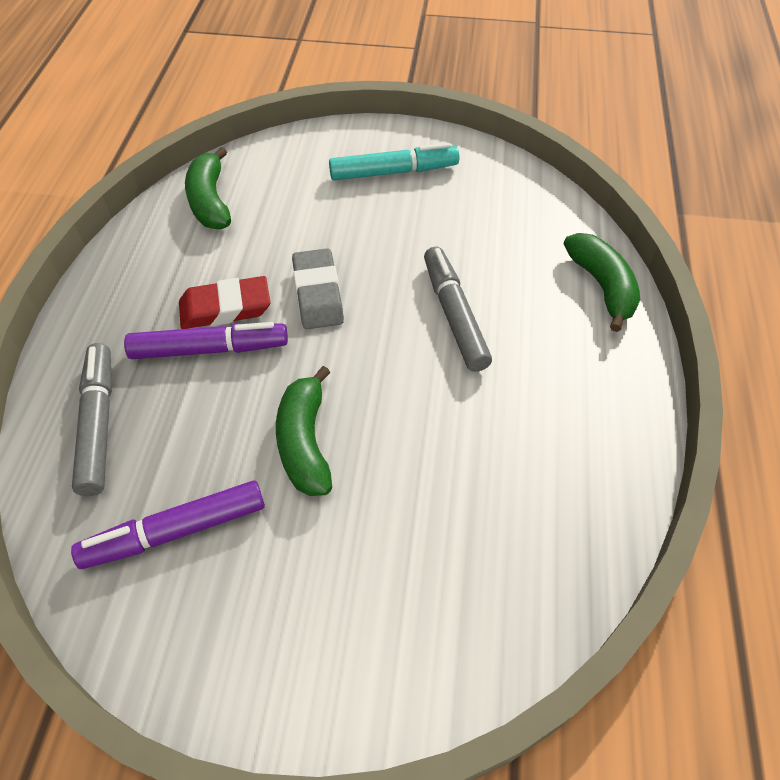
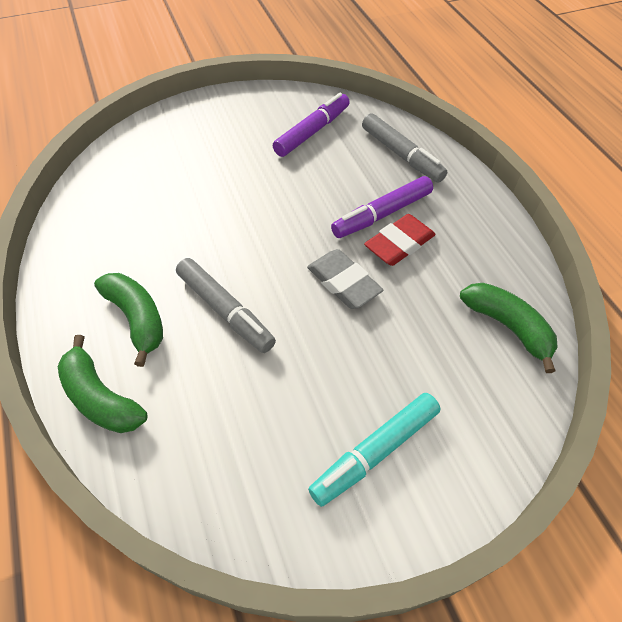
camera: 150 degrees right, 0 degrees up
(305, 442) = (276, 190): green banana -> green banana (136, 319)

